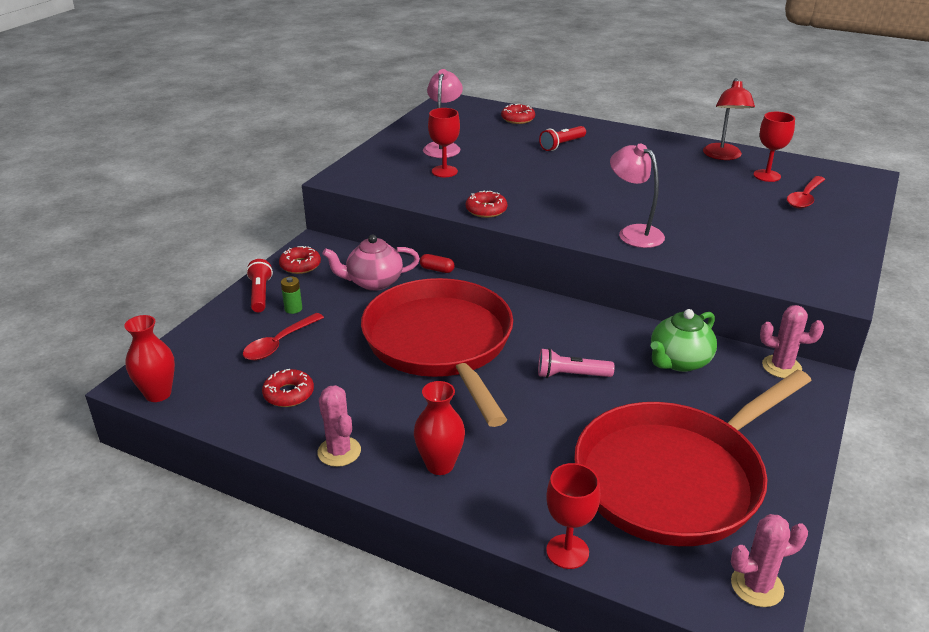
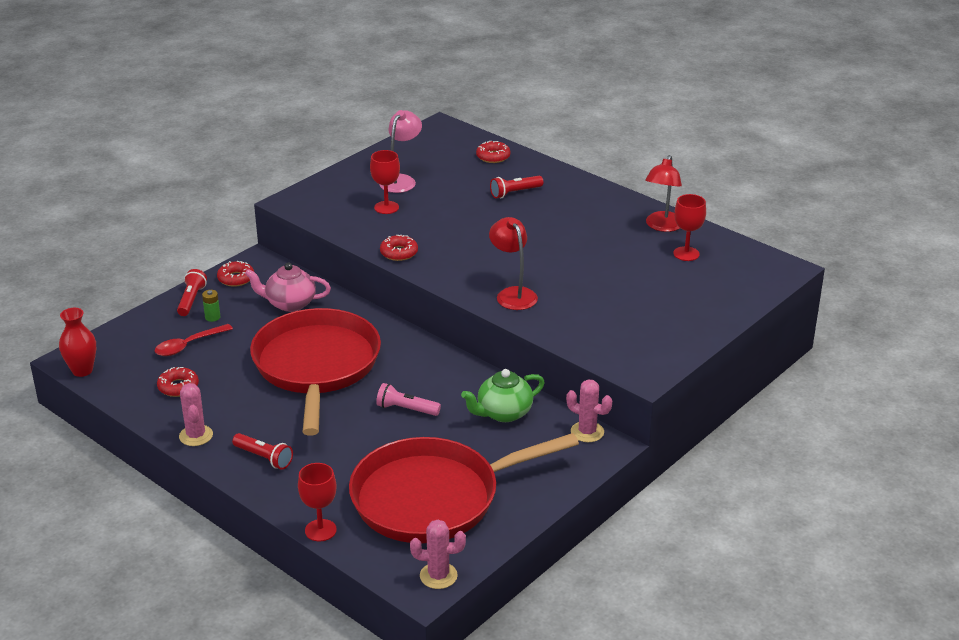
camera: 15 degrees right, 0 degrees up
(437, 269) = (350, 300): red capsule -> none
(440, 465) = (264, 458): red vase -> red flashlight
(633, 233) = (513, 294): pink lamp -> red lamp
(805, 198) = (701, 282): red spoon -> none

